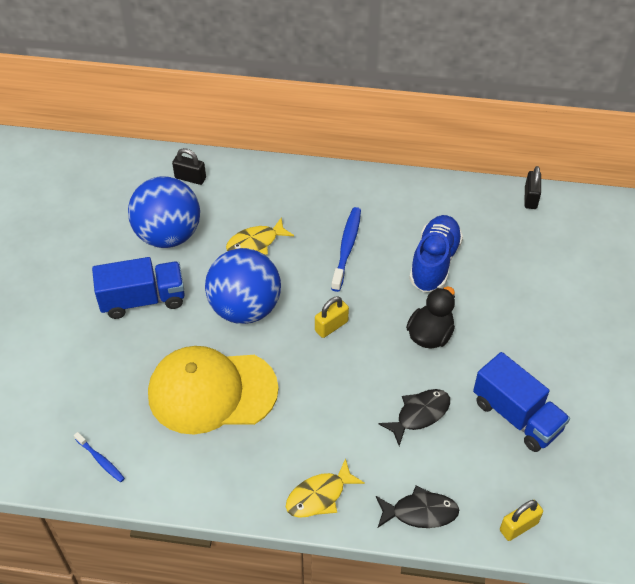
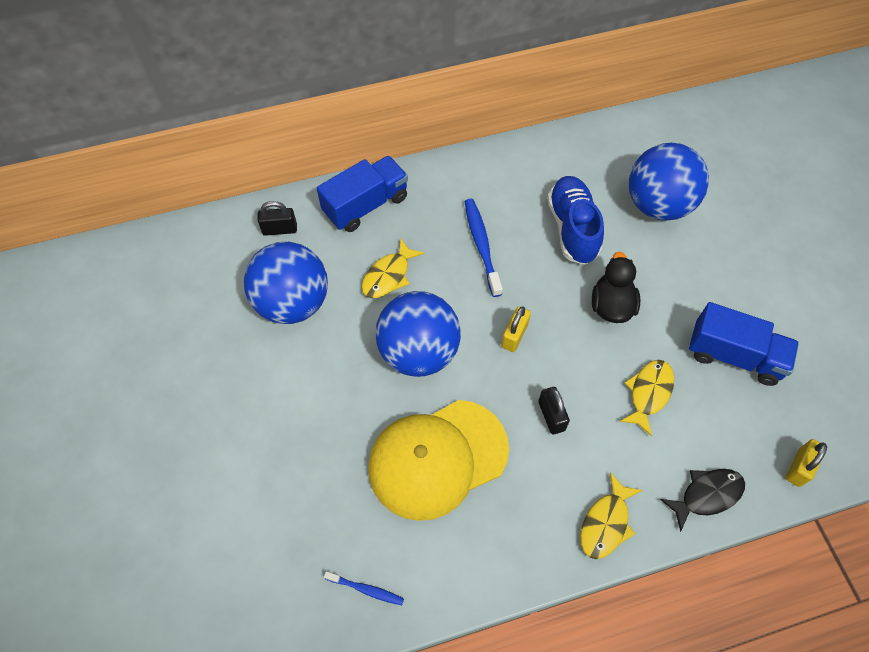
camera: 25 degrees left, 10 degrees up
(143, 300) = (307, 387): blue truck -> blue truck (366, 205)
(419, 414) = (648, 393): black fish -> yellow fish
(524, 271) = (658, 205): none -> blue ball
(530, 198) = (621, 128): black padlock -> black padlock (551, 416)

